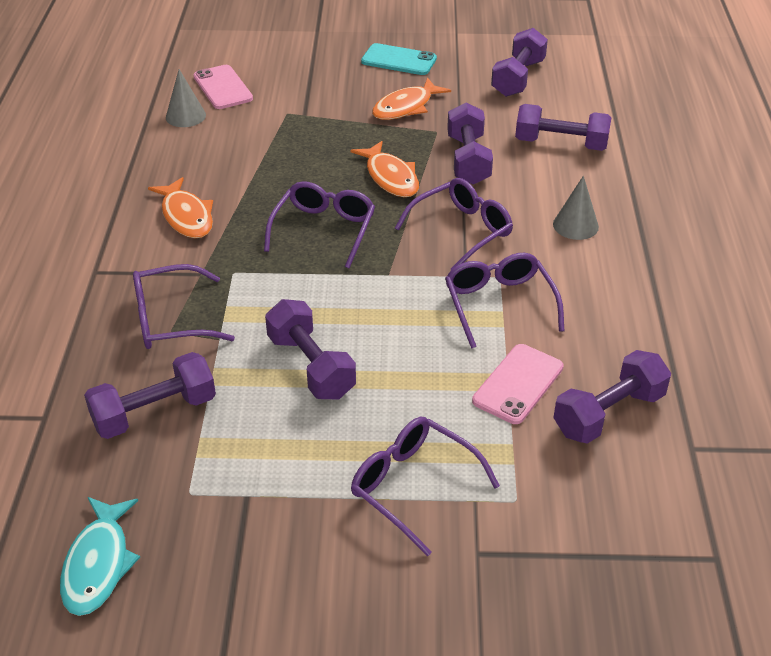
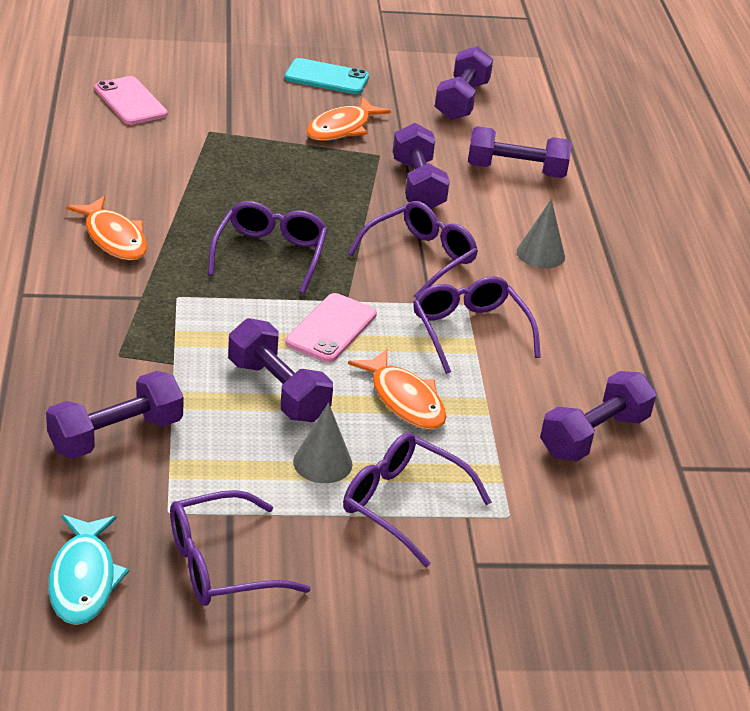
camera: 10 degrees left, 5 degrees down
(170, 320) = (116, 344): purple glasses -> purple glasses (220, 564)
(185, 116) = (93, 131): grey cone -> grey cone (322, 462)
(390, 177) = (335, 202): orange fish -> orange fish (404, 400)
(518, 384) = (498, 408): pink phone -> pink phone (331, 328)

